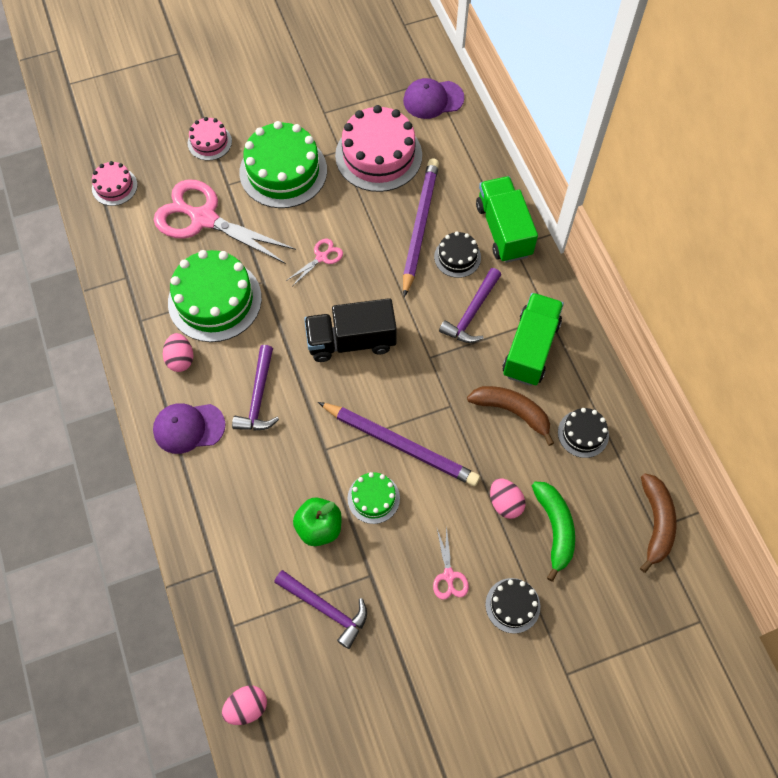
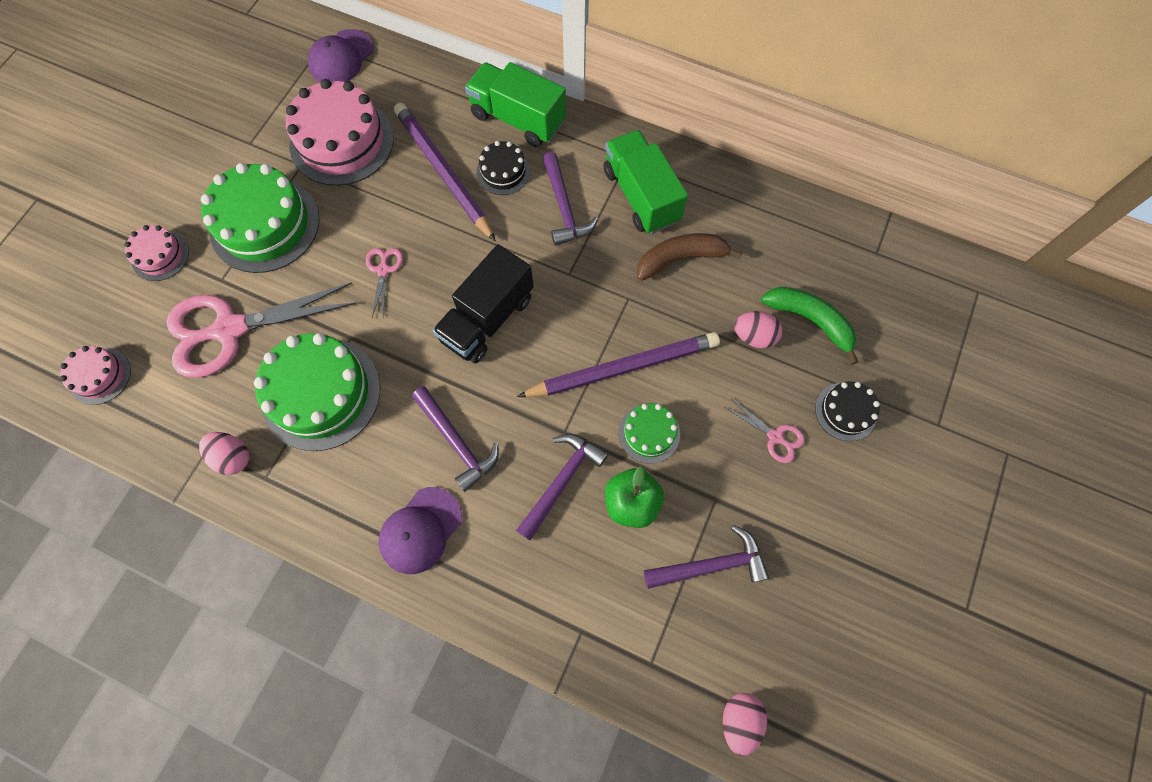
camera: 45 degrees left, 5 degrees up
(180, 359) = (345, 476): pink egg -> pink egg (233, 457)
(293, 476) = (561, 481): none -> purple hammer
(583, 433) = (751, 227): black cake -> none
(656, 523) = (873, 247): brown banana -> none

